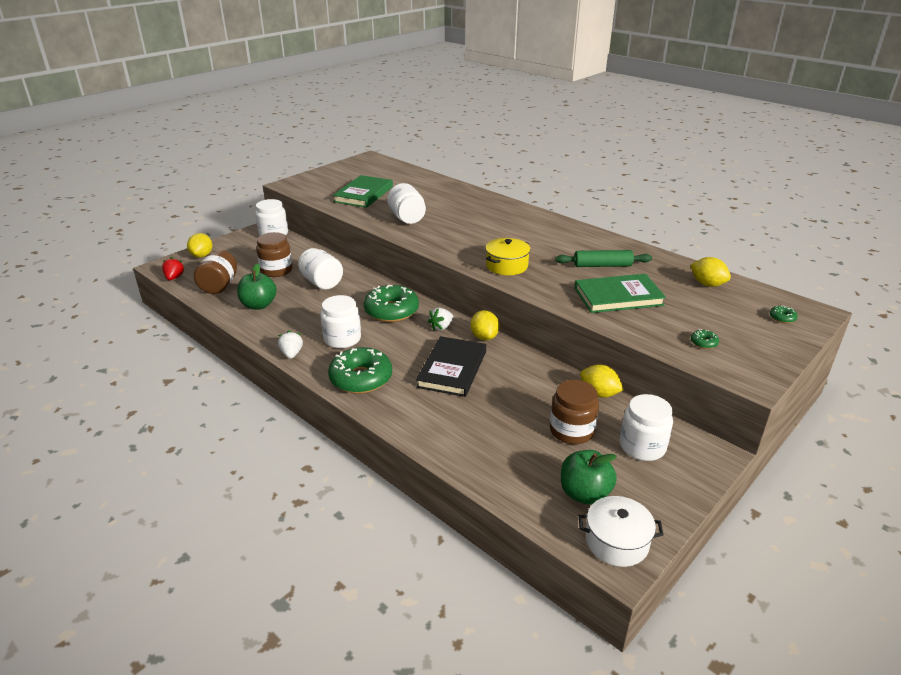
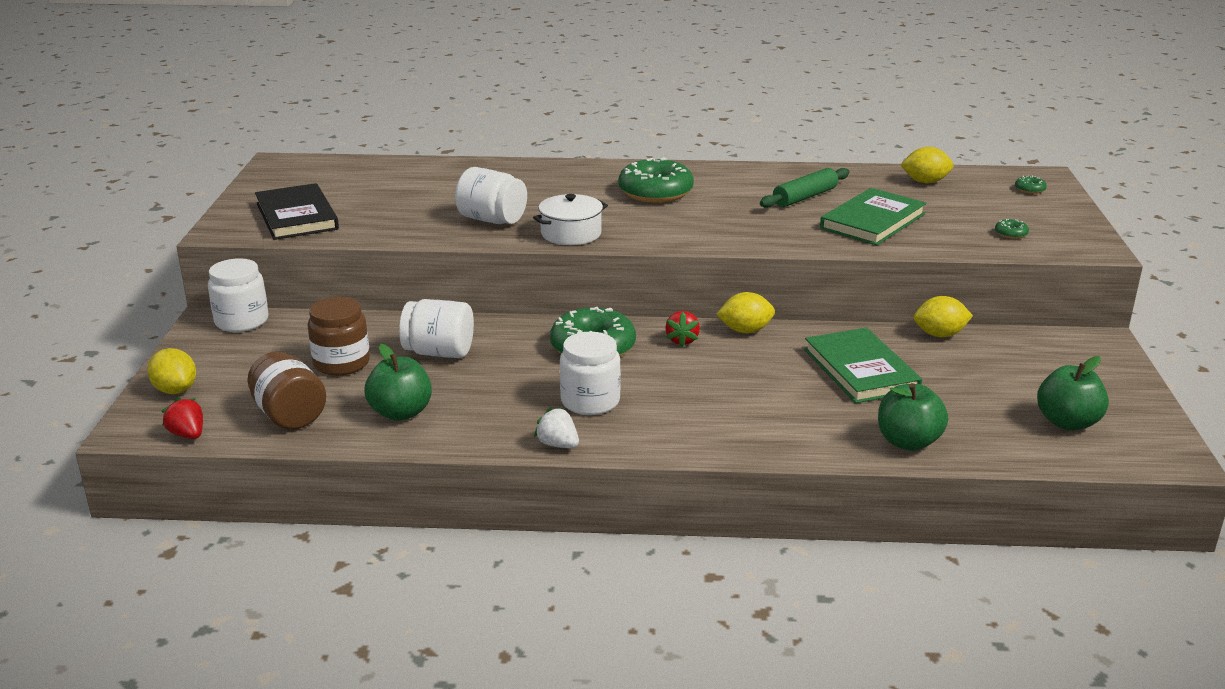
camera: 40 degrees left, 5 degrees down
(361, 378) = (690, 430): green donut -> green donut (655, 192)
(364, 194) = (370, 210): green book -> green book (861, 370)
(441, 327) = (682, 340): white strawberry -> red strawberry
(452, 369) = (769, 376): black book -> black book (297, 216)
(460, 448) = (908, 442): none -> green apple
(484, 337) = (745, 330): yellow lemon -> yellow lemon turned 45 degrees counterclockwise
(507, 266) = (712, 231): yellow pot -> none
(571, 431) = (972, 377): brown jar -> none
(617, 542) = (1148, 444): white pot -> white pot (571, 233)
(642, 446) = (1045, 362): white jar -> none

